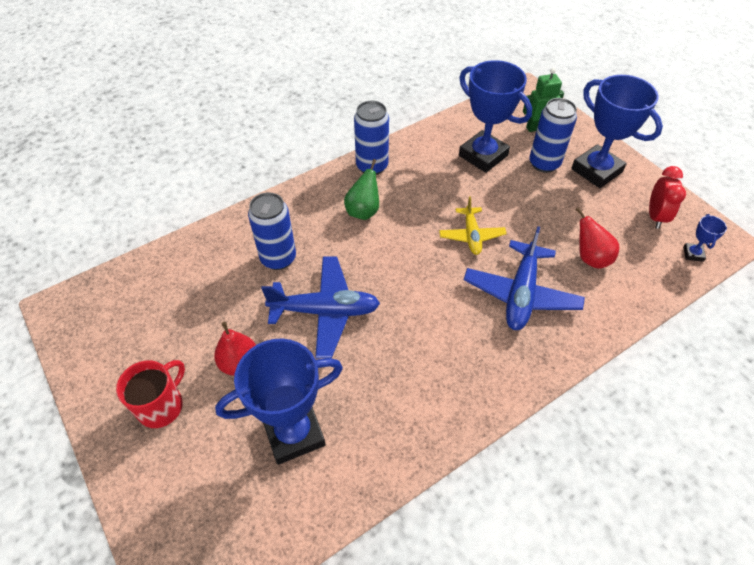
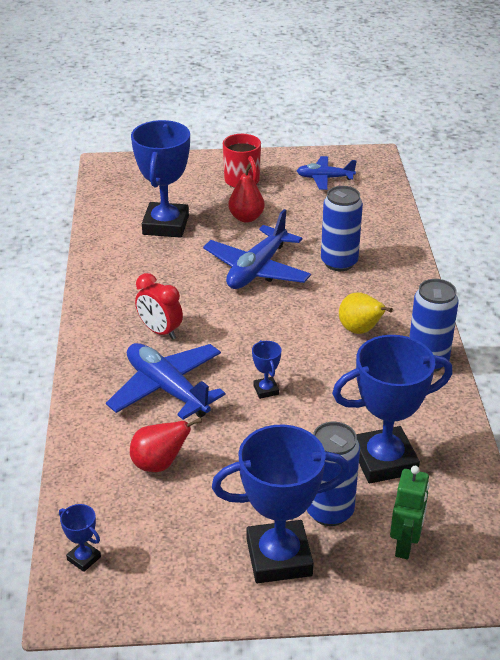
camera: 120 degrees right, 15 degrees down
(125, 330) = (324, 178): none -> blue plane
(363, 211) = (360, 330): green pear -> yellow pear
(471, 236) = (266, 390): yellow plane -> blue trophy
(655, 216) = (161, 564): red clock -> red clock (160, 331)

